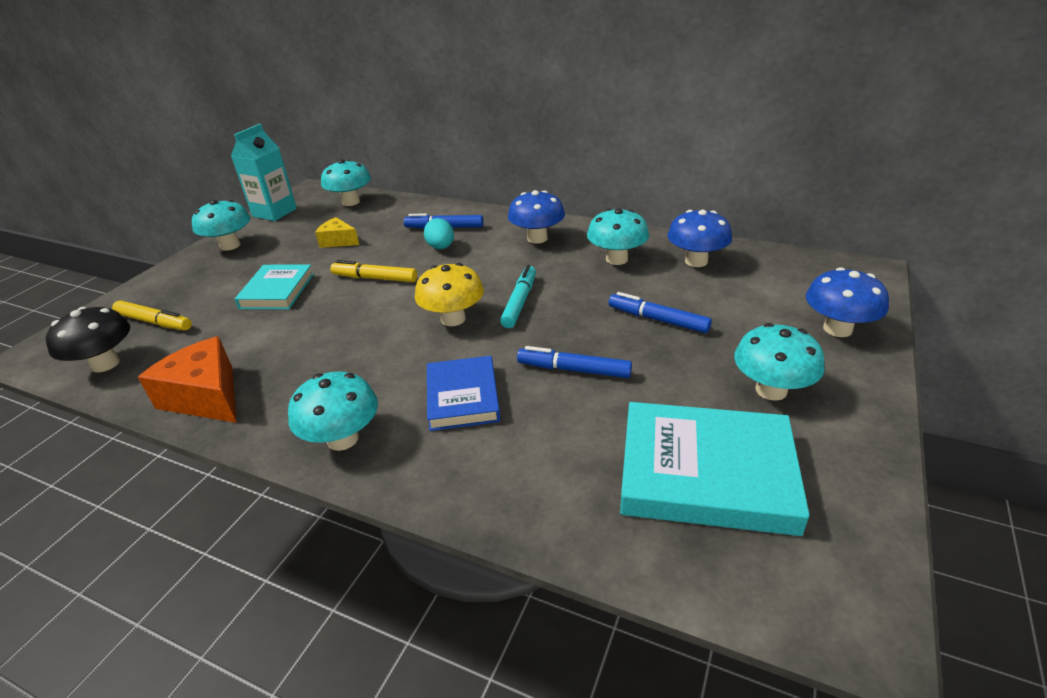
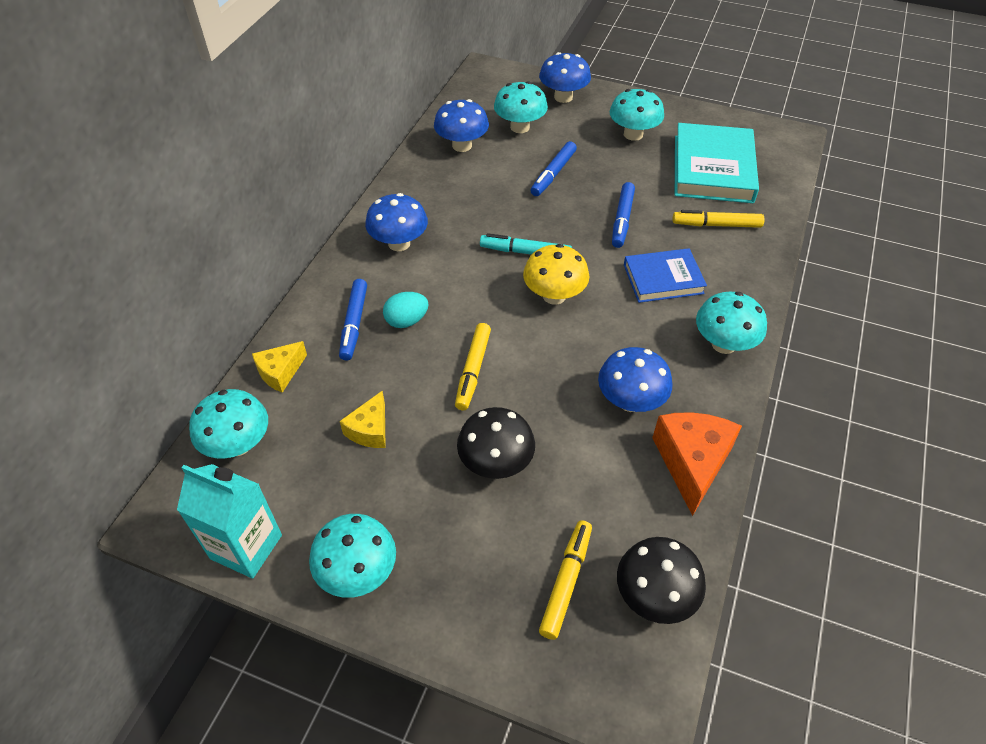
camera: 95 degrees left, 15 degrees up
(206, 396) = (692, 463): orange cheese -> orange cheese turned 150 degrees clockwise
(277, 291) = (496, 463): turquoise book -> black mushroom
(299, 362) = (630, 401): none -> blue mushroom
(405, 207) = (280, 372): none -> yellow cheese
(565, 460) = (716, 225): none -> yellow marker
(616, 259) = (452, 190): turquoise mushroom -> turquoise mushroom (520, 127)

